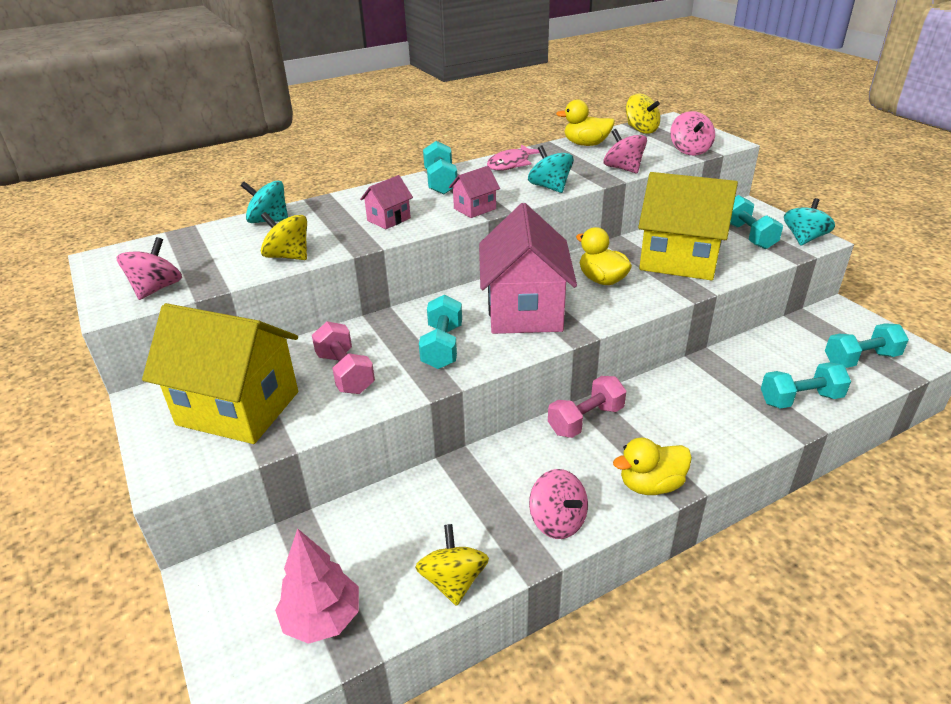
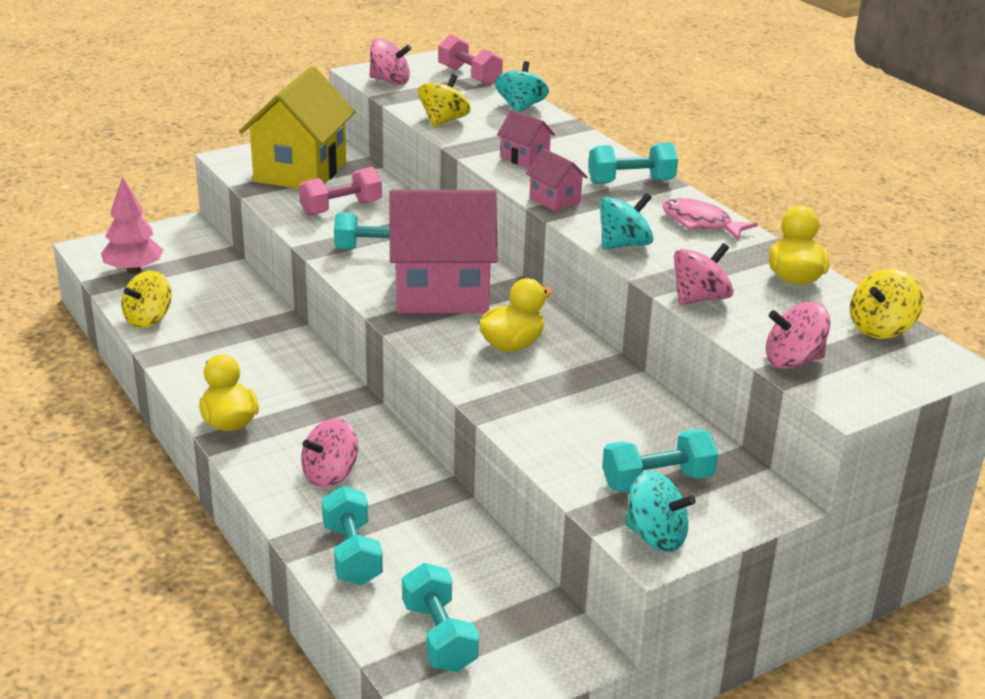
camera: 85 degrees right, 5 degrees down
(453, 581) = (149, 319): yellow spinning top -> yellow spinning top turned 135 degrees clockwise
(557, 521) = (197, 368): pink spinning top -> pink spinning top (330, 475)
(586, 420) = (334, 392): pink dumbbell -> pink dumbbell (469, 76)
(679, 260) = (570, 407): yellow house -> none

